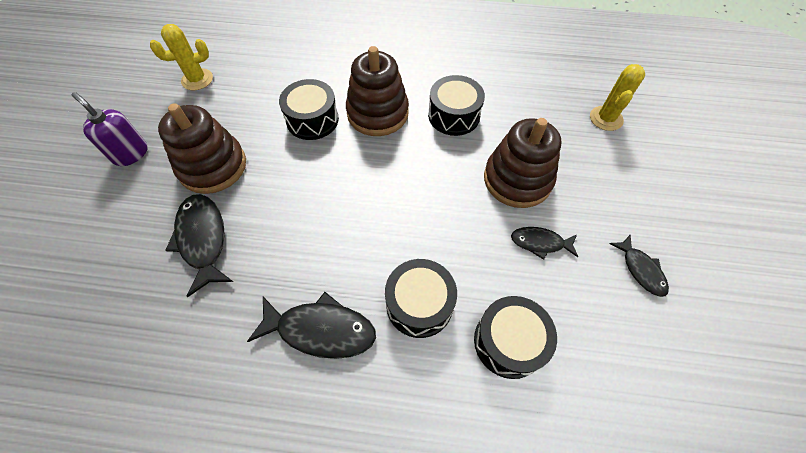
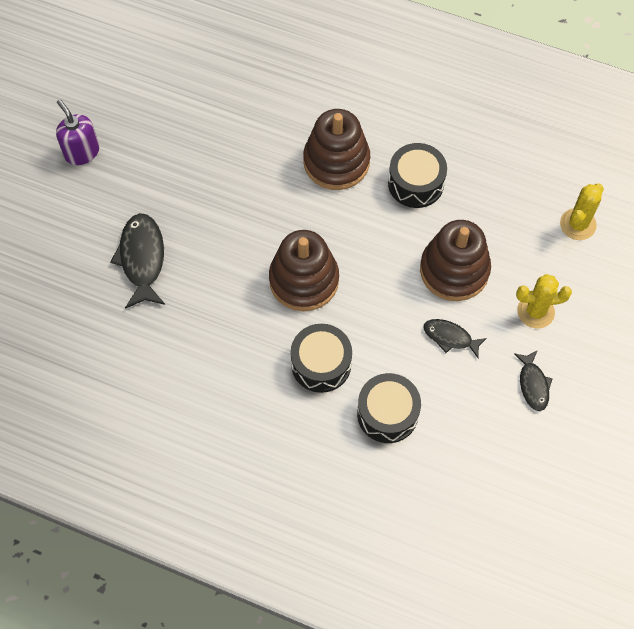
camera: 15 degrees right, 5 degrees up
(197, 79) = (155, 76): yellow cactus -> yellow cactus (535, 311)
(213, 166) = (159, 185): brown stacking toy -> brown stacking toy (304, 280)
(312, 120) = (267, 154): black drum -> none
(320, 330) = (231, 364): black fish -> none

